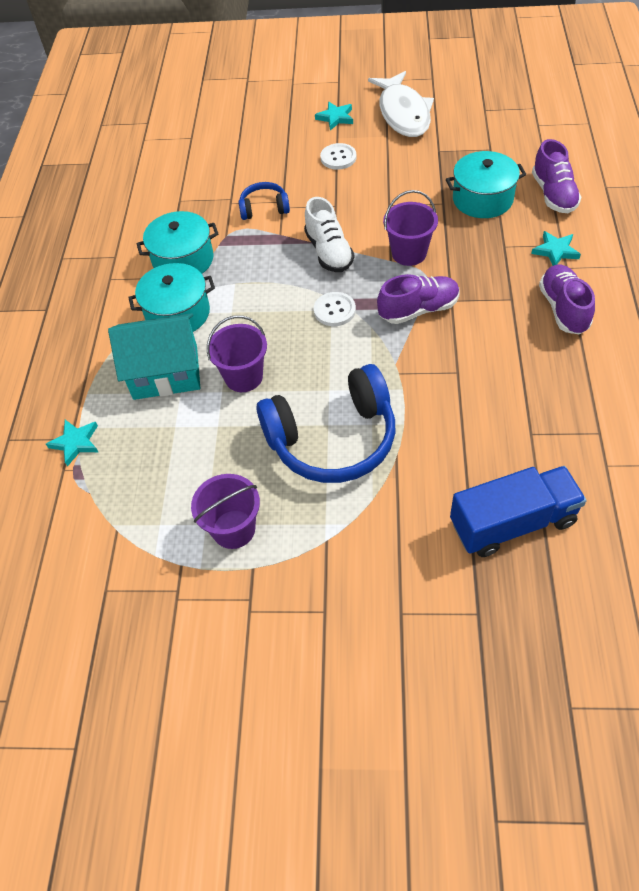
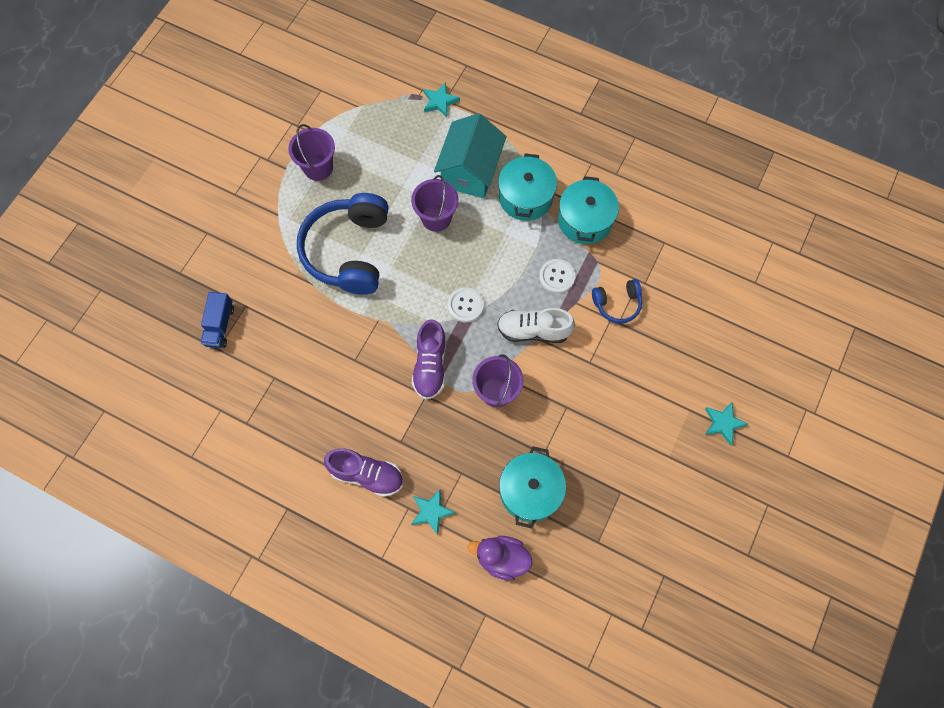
camera: 110 degrees right, 15 degrees up
(264, 208) = (617, 304): blue headphones -> blue headphones turned 60 degrees clockwise
(338, 158) = (657, 396): white button -> white button (557, 277)
(403, 113) = (698, 491): white fish -> none
(512, 523) = (220, 325): blue truck -> blue truck, size x0.59
(553, 194) = (501, 558): purple shoe -> purple duck

